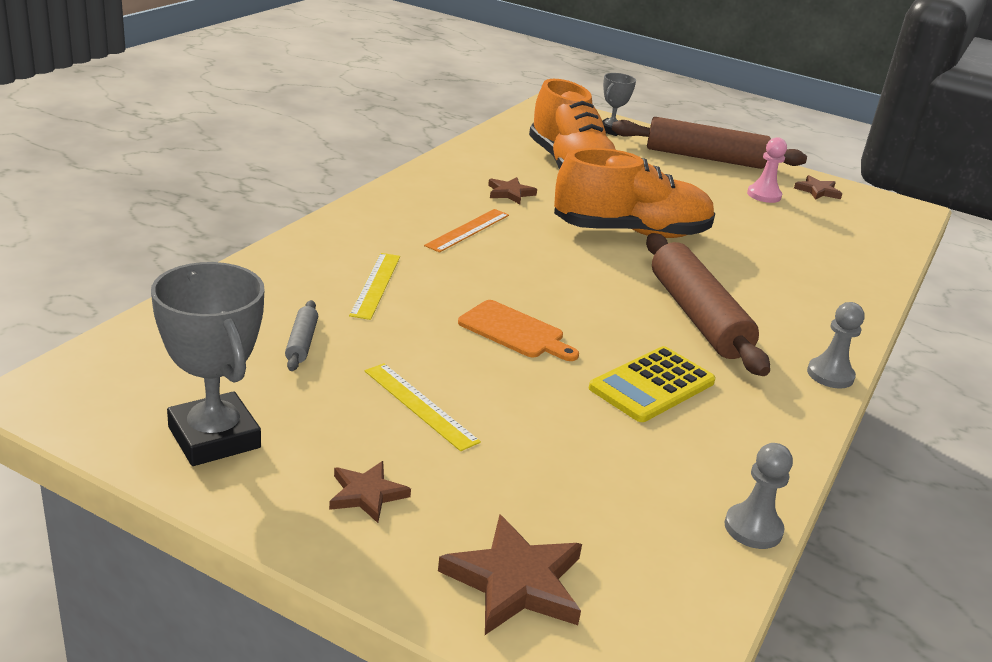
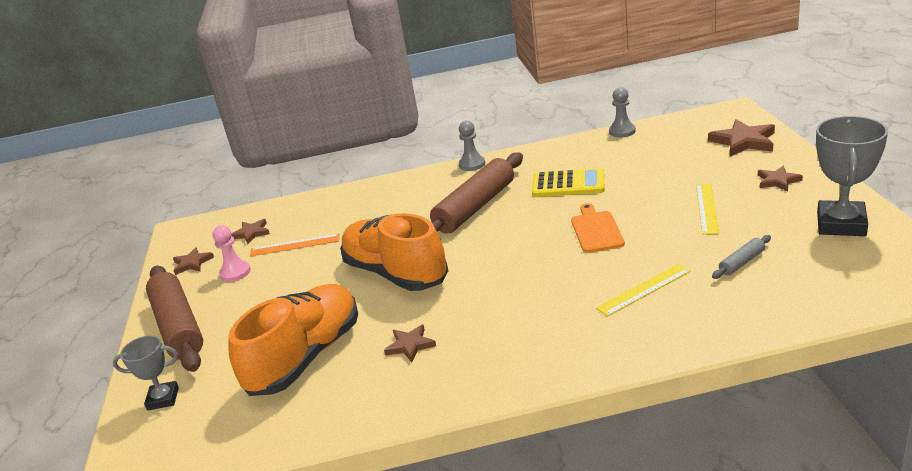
camera: 120 degrees left, 0 degrees up
(468, 230) = (508, 316): orange ruler -> orange ruler (295, 245)
(842, 224) = (251, 233): none -> brown star

